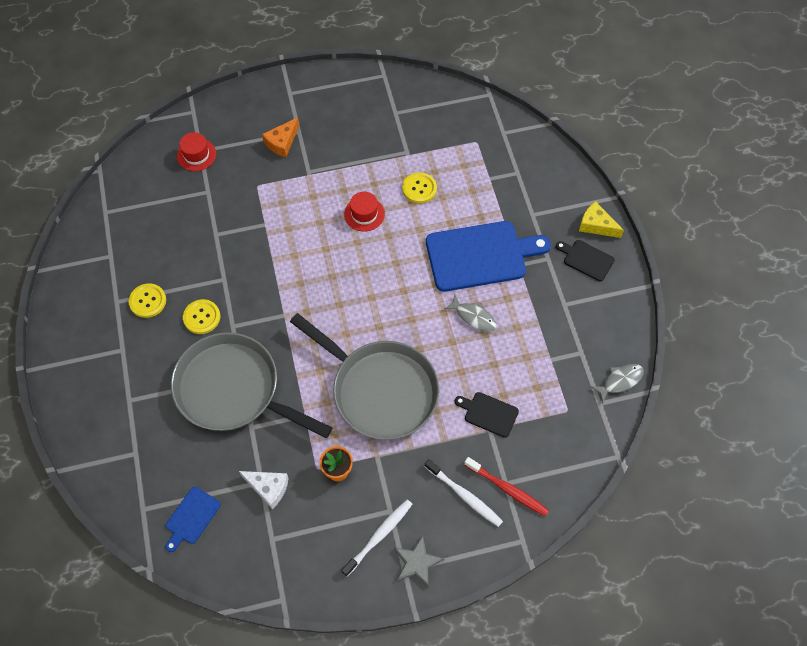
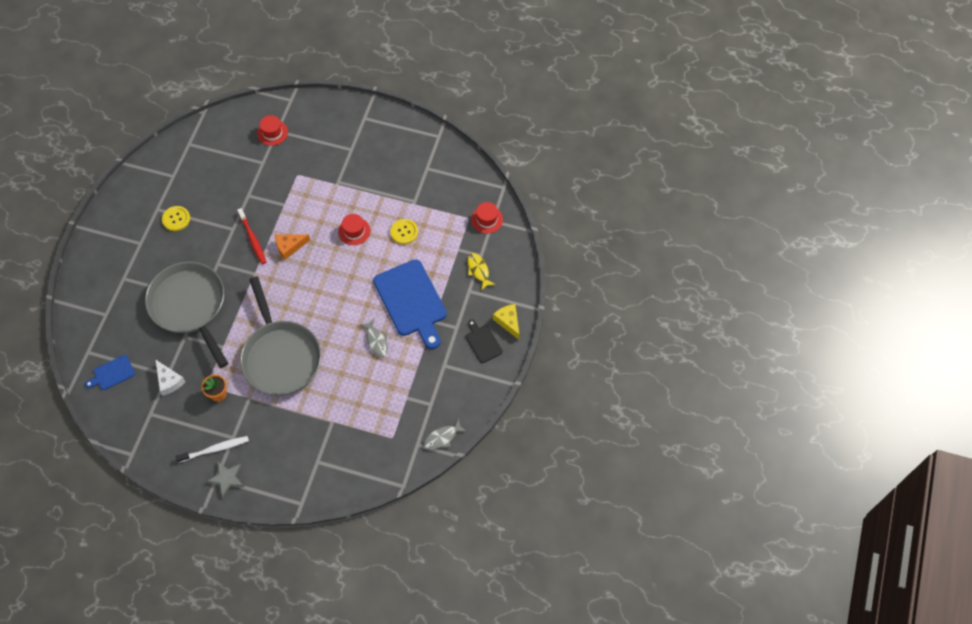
camera: 30 degrees right, 0 degrees up
(202, 317) = (202, 247): yellow button -> none
(282, 142) = (334, 152): orange cheese -> orange cheese (289, 247)
(464, 495) = (285, 454): white toothbrush -> none
(480, 255) = (411, 301): blue cutting board -> blue cutting board turned 45 degrees clockwise
(489, 414) = (339, 411): black cutting board -> none
(496, 134) = (487, 219): none -> red hat
(507, 489) = (315, 466): red toothbrush -> red toothbrush (253, 239)
(527, 189) = (478, 270): none -> yellow fish
(620, 381) = (442, 437): grey fish -> grey fish turned 150 degrees clockwise

